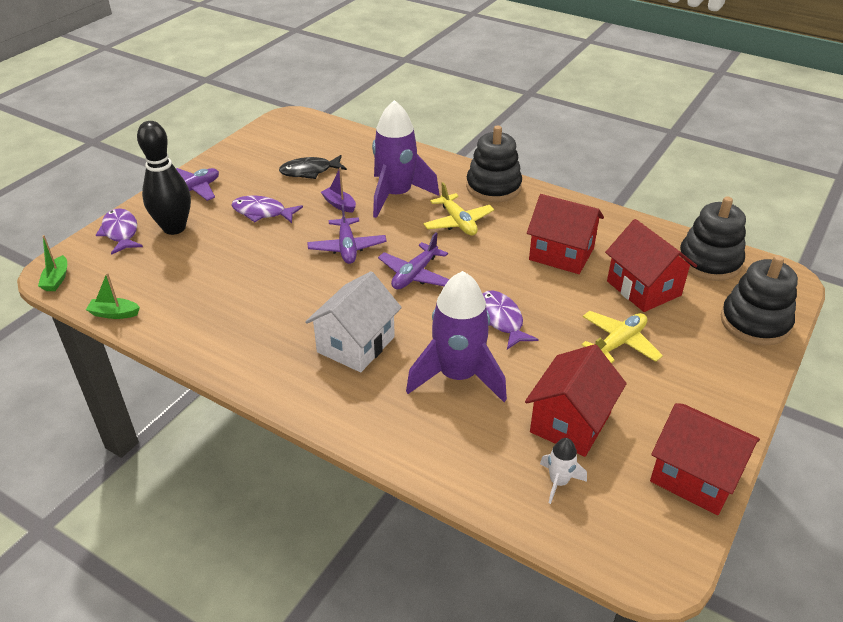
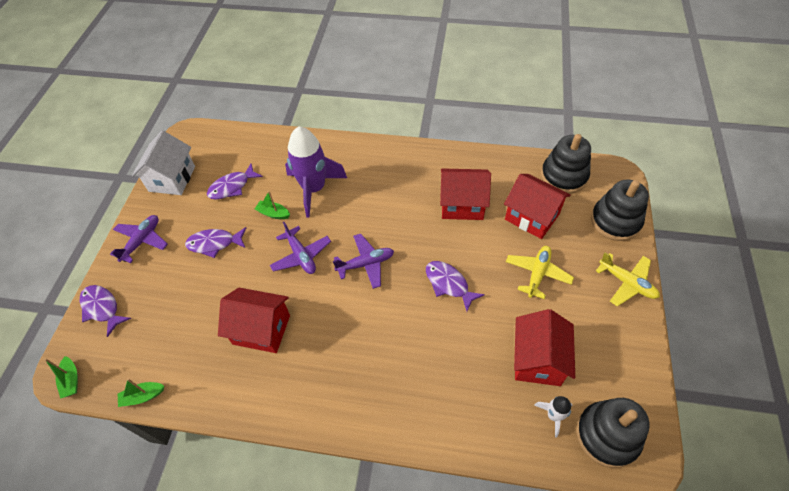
camera: 20 degrees left, 15 degrees up
(174, 228) = (147, 286): black bowling pin -> none
(309, 171) = (232, 187): black fish -> purple fish
(339, 204) = (273, 213): purple boat -> green boat
(356, 344) = (354, 349): white house -> white house (172, 178)
(414, 275) = (366, 264): purple plane -> purple plane turned 120 degrees counterclockwise
(458, 222) = (374, 200): yellow plane -> yellow plane (627, 283)
(458, 376) = (442, 349): purple rocket -> none
(493, 187) = (384, 155): black stacking toy -> black stacking toy (607, 435)
(694, 477) = (635, 372): red house -> red house (261, 329)

